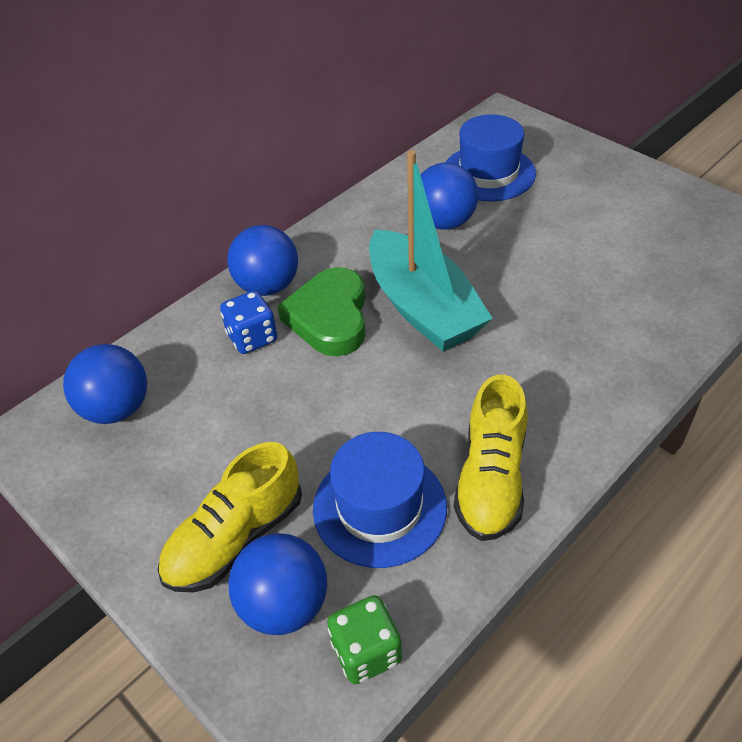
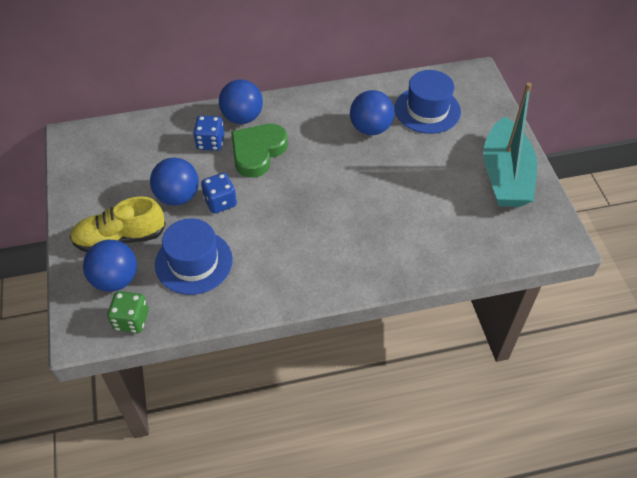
camera: 30 degrees right, 5 degrees up
(117, 408) = (119, 145): blue ball -> blue ball (178, 196)
(340, 405) = (220, 202): none -> blue dice
(423, 307) = (310, 173): turquoise boat -> turquoise boat (505, 176)
(491, 479) = (257, 280): yellow shoe -> none

